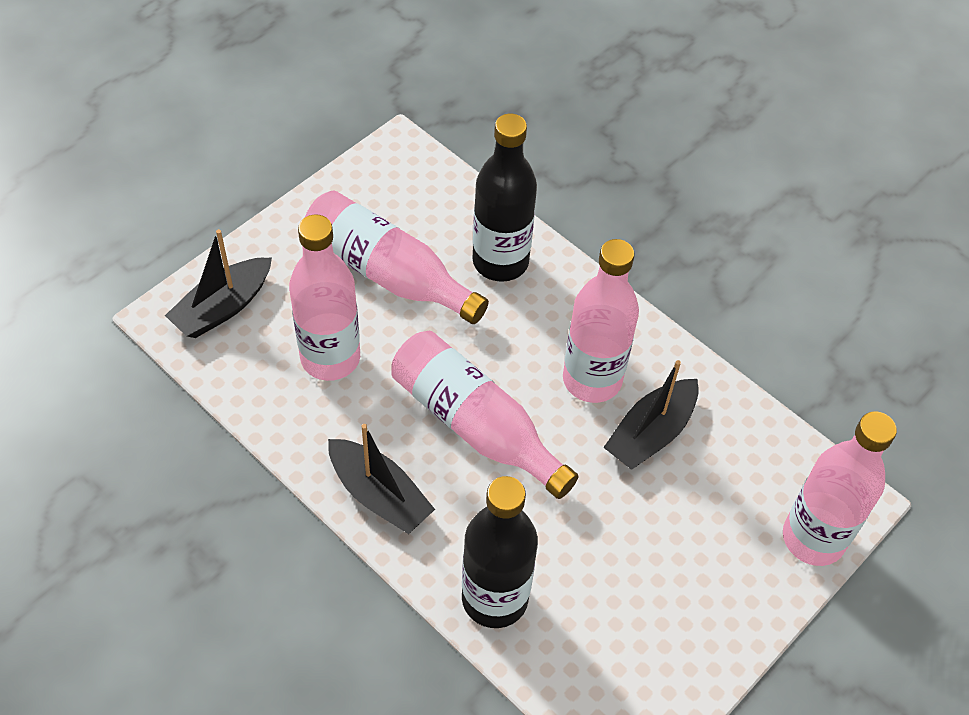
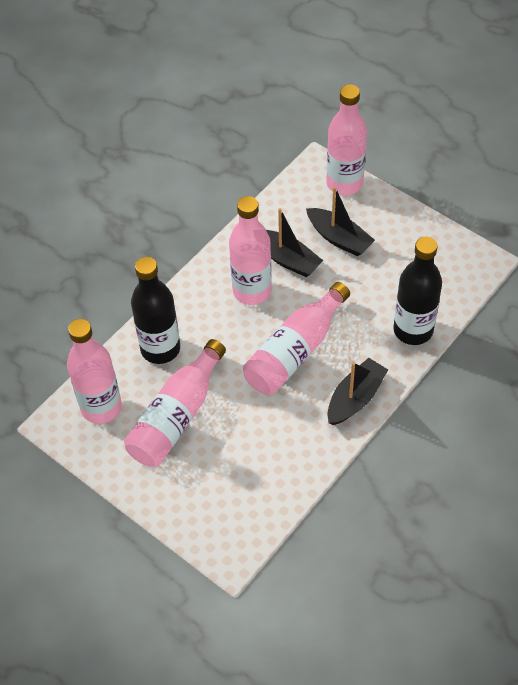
camera: 90 degrees left, 0 degrees up
(223, 307) = (218, 519): black boat -> black boat (339, 238)
(330, 358) = (254, 442): pink bottle -> pink bottle (101, 407)

